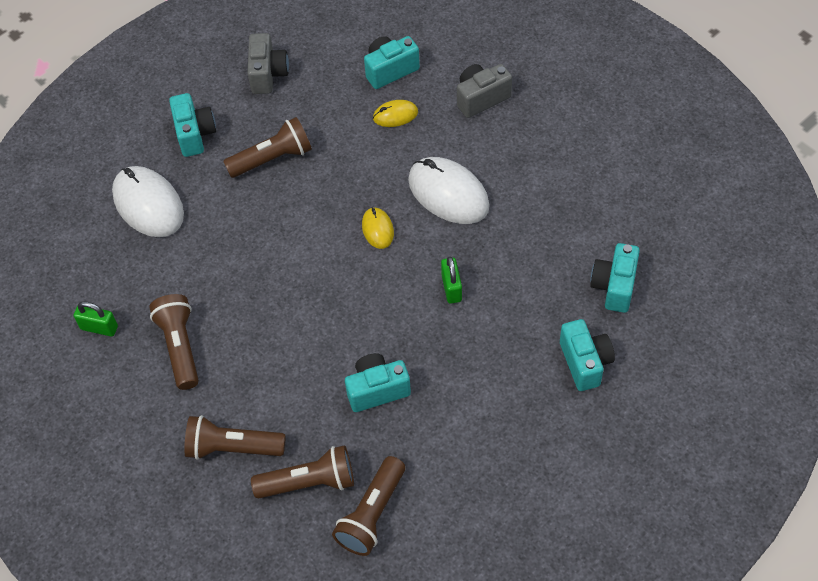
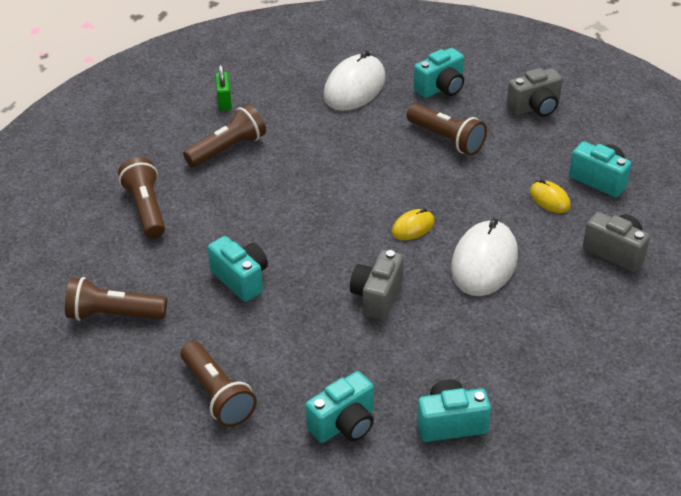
camera: 65 degrees right, 15 degrees down
(309, 482) = (131, 265): brown flashlight -> brown flashlight (217, 395)
(451, 288) = (377, 297): green padlock -> grey camera

